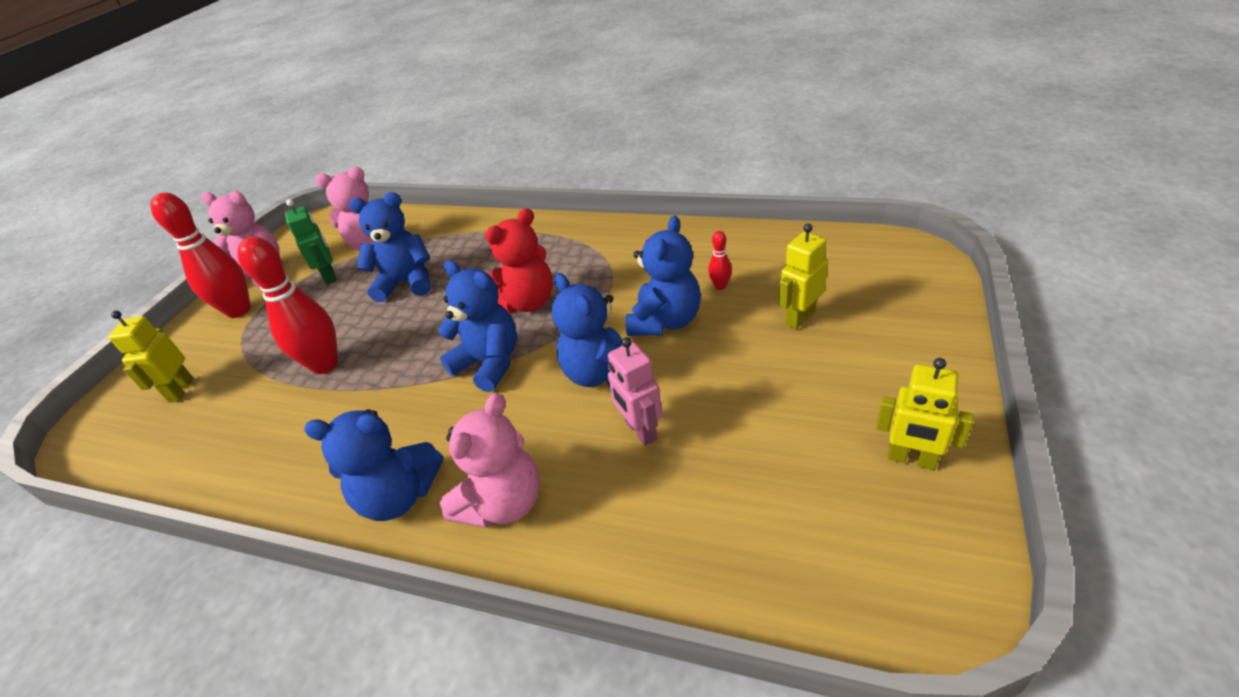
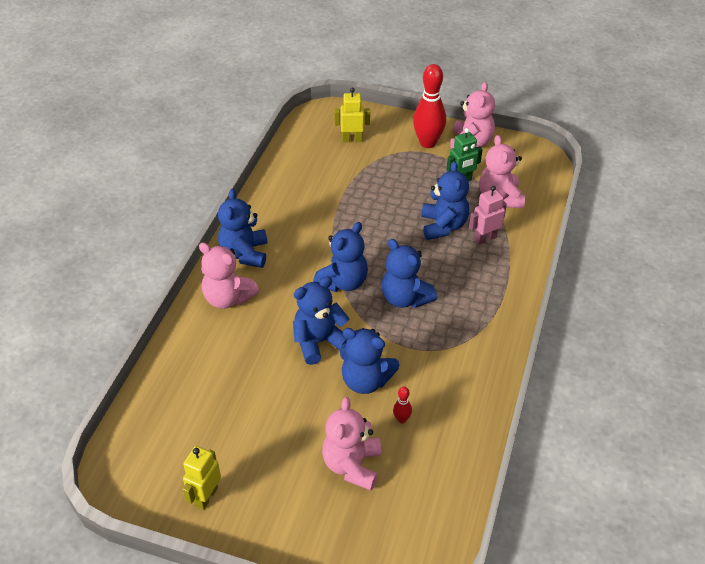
camera: 85 degrees right, 5 degrees up
(325, 365) = (360, 200): red bowling pin -> none
(527, 302) = (405, 298): red teddy bear -> blue teddy bear
(640, 431) = (264, 361): pink robot -> pink robot (485, 238)
(799, 318) = (352, 465): yellow robot -> pink teddy bear

